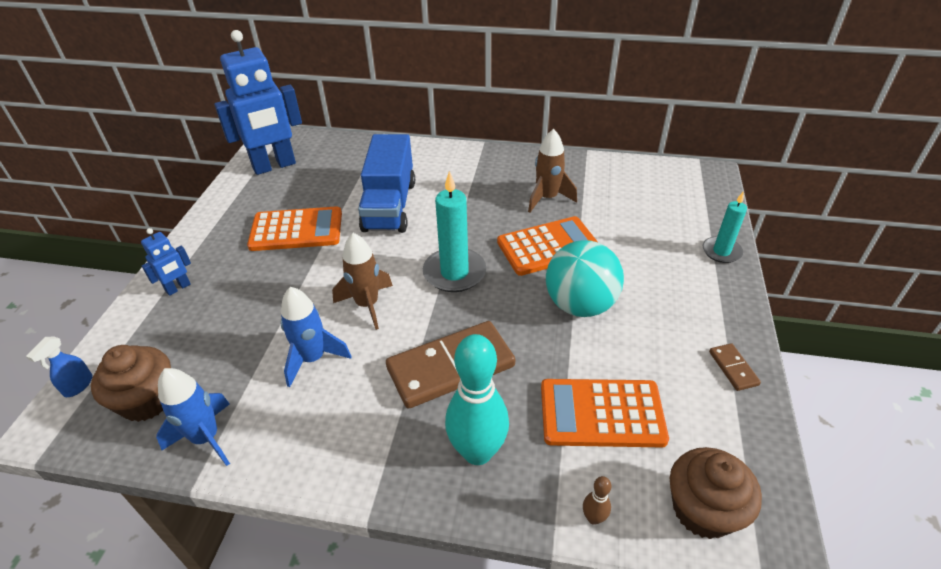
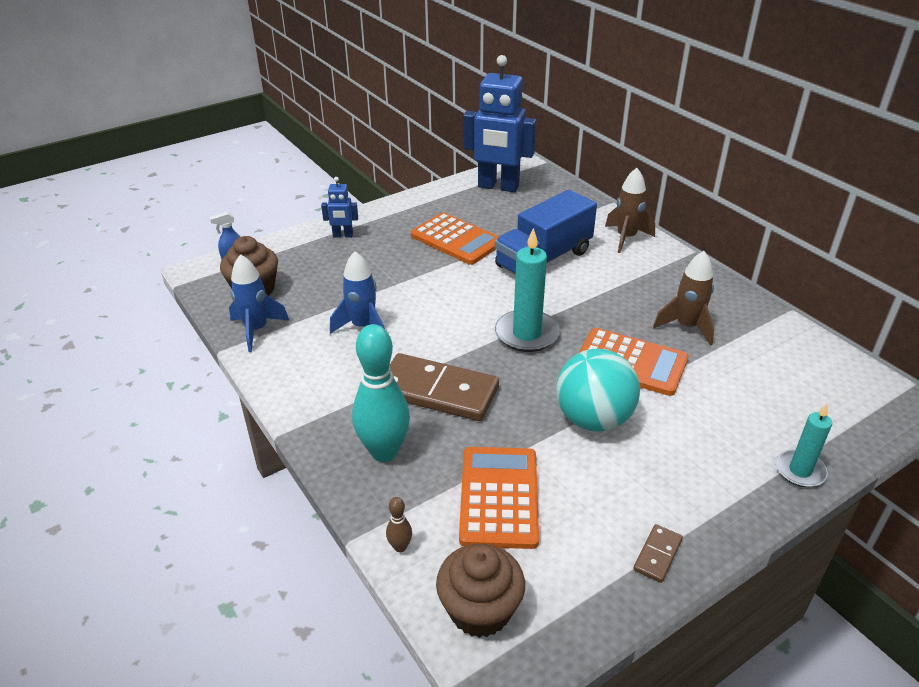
camera: 45 degrees right, 5 degrees down
(367, 305) = (438, 316): brown rocket -> brown rocket (626, 238)
(601, 413) = (499, 497): orange calculator -> orange calculator turned 45 degrees clockwise

